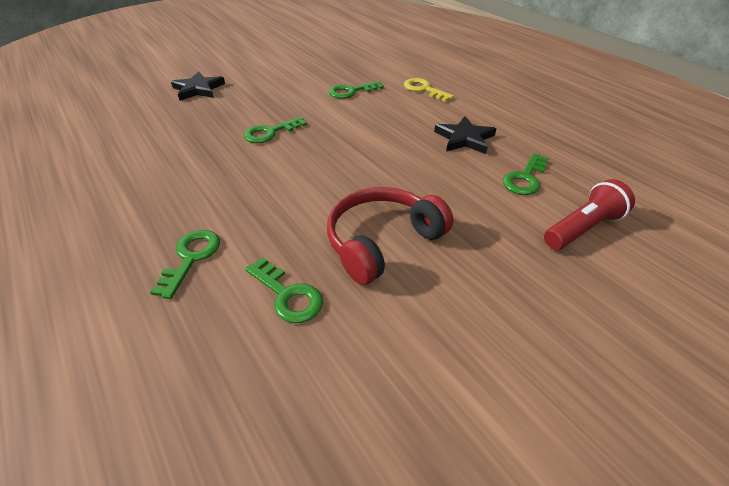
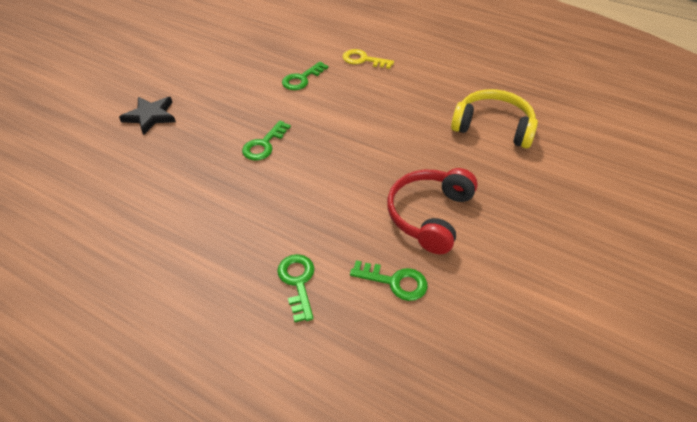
camera: 25 degrees left, 5 degrees up
(464, 138) = (428, 102): black star -> none
(525, 178) = (493, 127): green key -> yellow headphones
(583, 228) = (552, 156): red flashlight -> none

